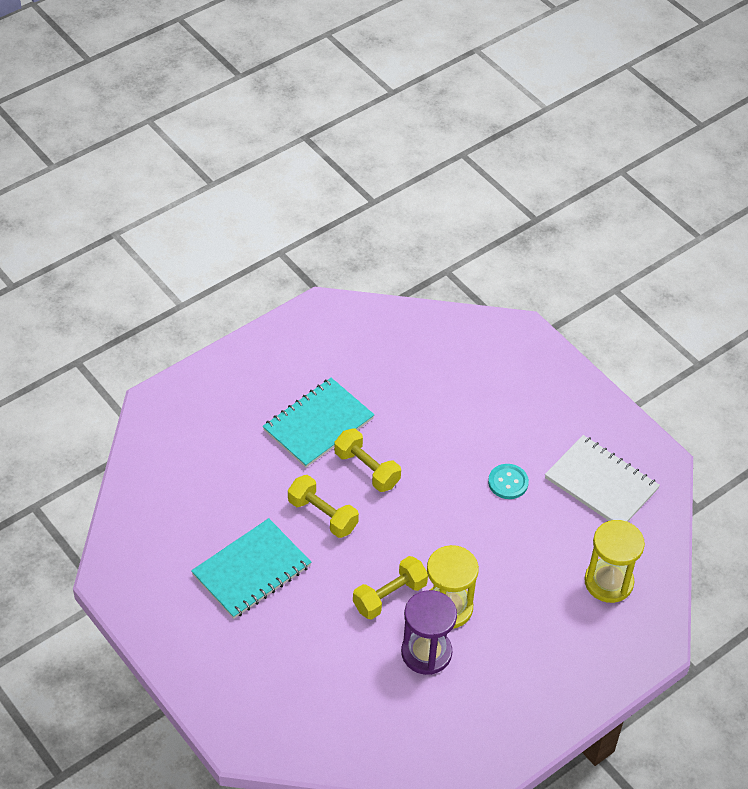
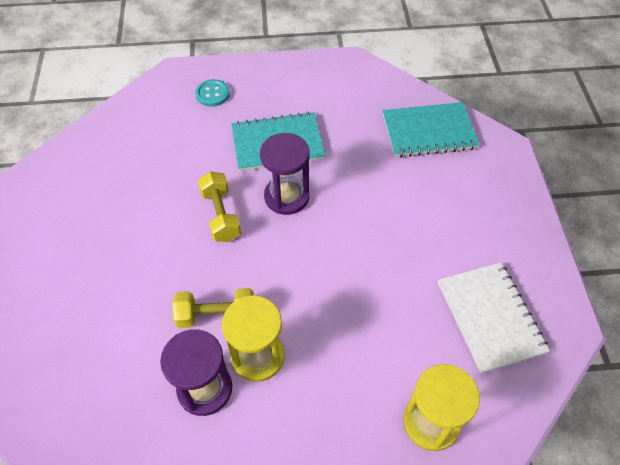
camera: 35 degrees right, 5 degrees up
(251, 570) = (128, 230): turquoise notebook -> turquoise notebook (429, 132)
(367, 469) = (287, 196): yellow dumbbell -> purple hourglass
(508, 482) = (400, 270): turquoise button -> turquoise button (212, 94)

